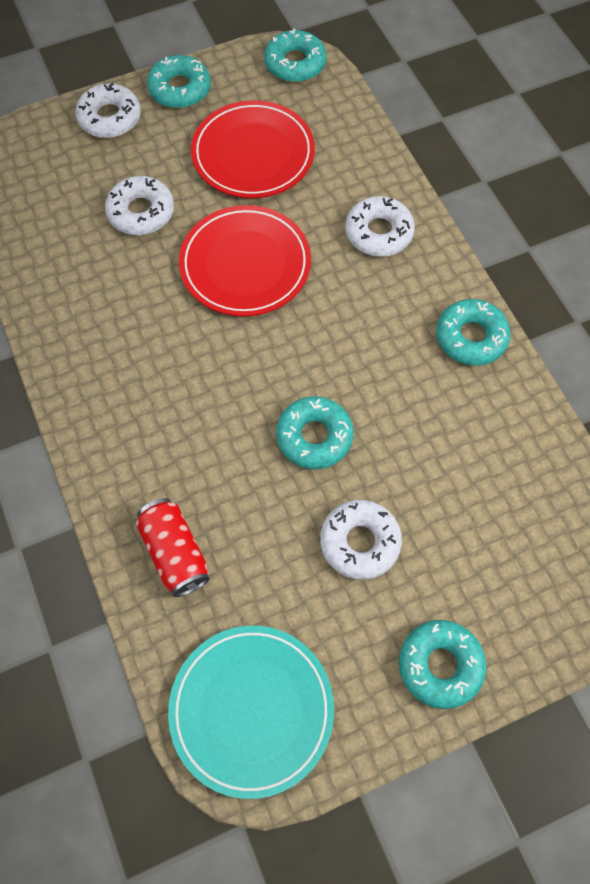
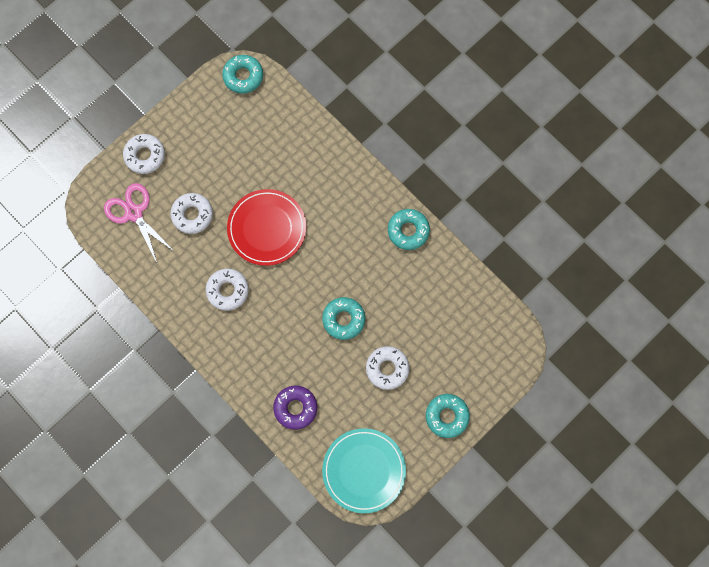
camera: 20 degrees left, 10 degrees up
(57, 184) = (134, 213): none -> pink scissors
(175, 553) = (295, 408): red can -> purple donut
(180, 89) = (179, 120): turquoise donut -> none
(253, 154) = (242, 152): red plate -> none
(378, 233) = (335, 181): white donut -> white donut (227, 290)

